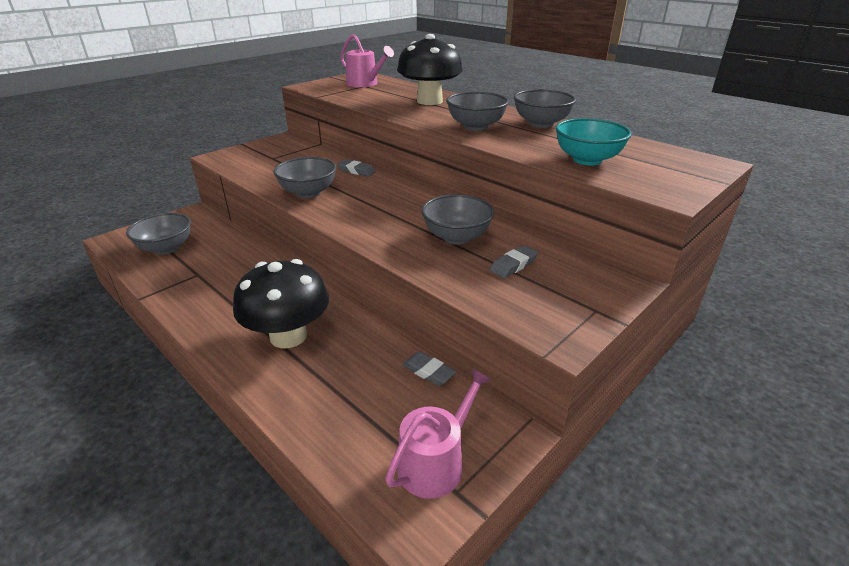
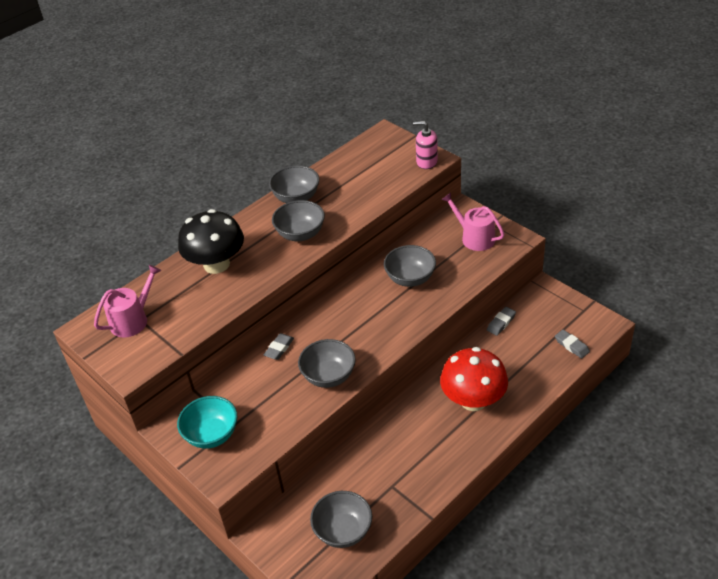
camera: 85 degrees left, 10 degrees up
(288, 336) = (473, 400): black mushroom -> red mushroom
(436, 462) = (568, 318): pink watering can -> pink watering can (474, 237)
(513, 265) = (446, 252): grey eraser -> grey eraser (571, 346)
(587, 160) = (378, 183): turquoise bowl -> turquoise bowl (212, 435)
(658, 189) = (426, 162): none -> pink soap dispenser

